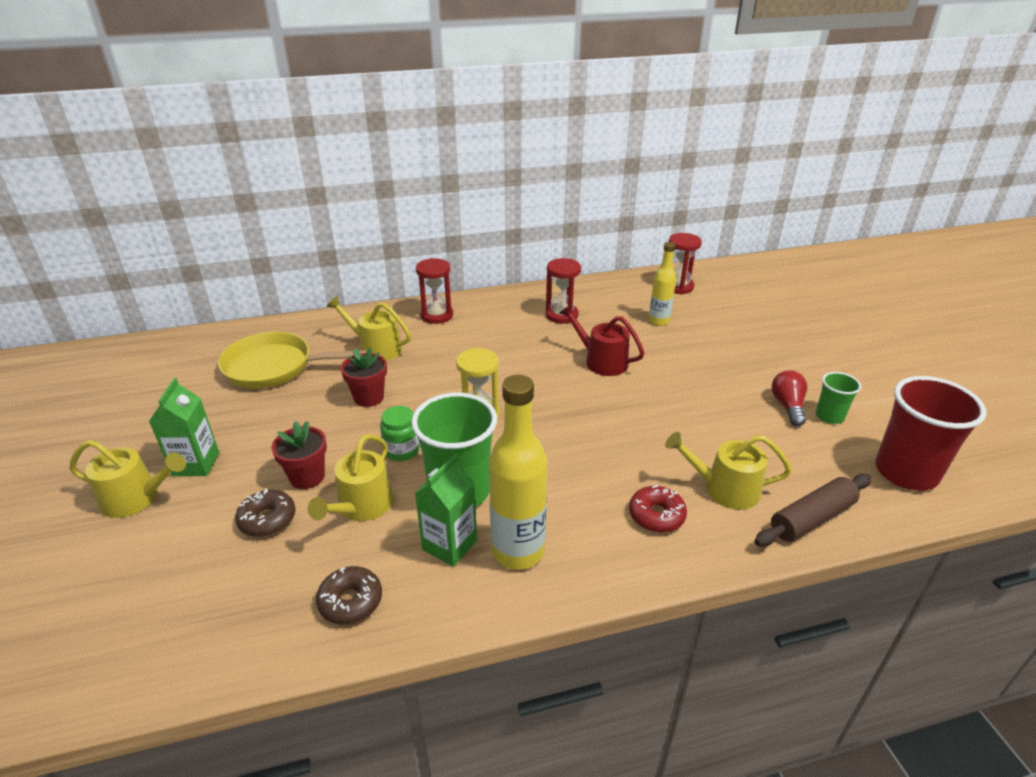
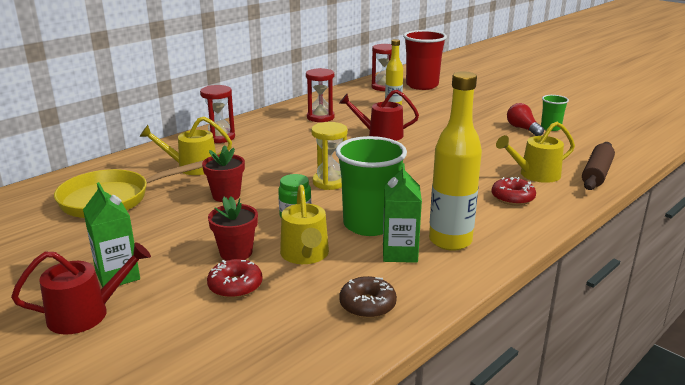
camera: 30 degrees left, 10 degrees down
(136, 498) = (85, 314): yellow watering can -> red watering can
(267, 519) = (235, 286): brown donut -> red donut
(906, 472) = (617, 141): red cup -> red cup (422, 85)

